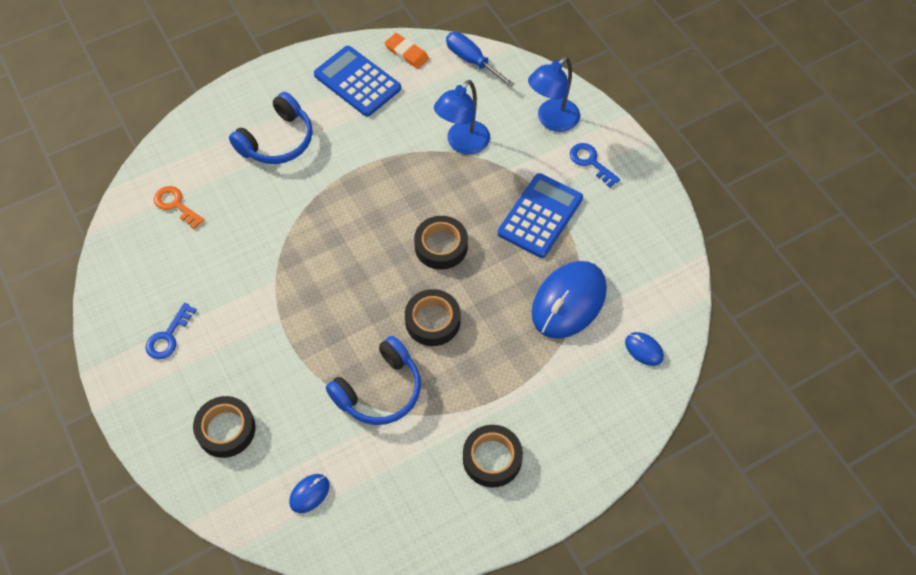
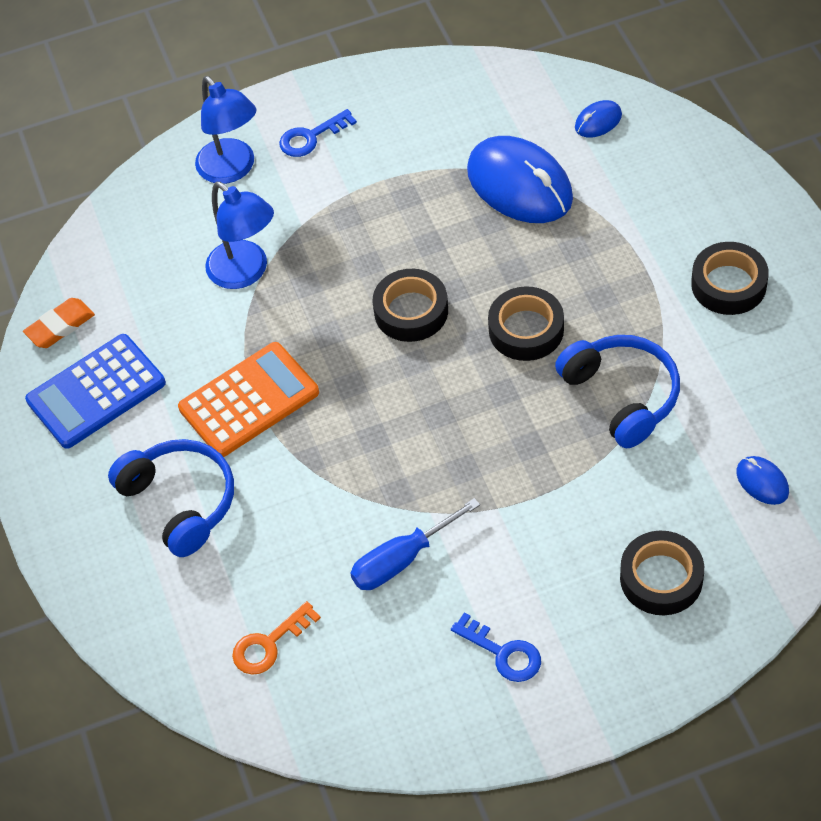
camera: 75 degrees left, 5 degrees down
(357, 164) = (249, 400): none -> orange calculator
(472, 61) = (99, 248): blue screwdriver -> blue screwdriver (401, 560)
(540, 216) = (384, 199): blue calculator -> none

